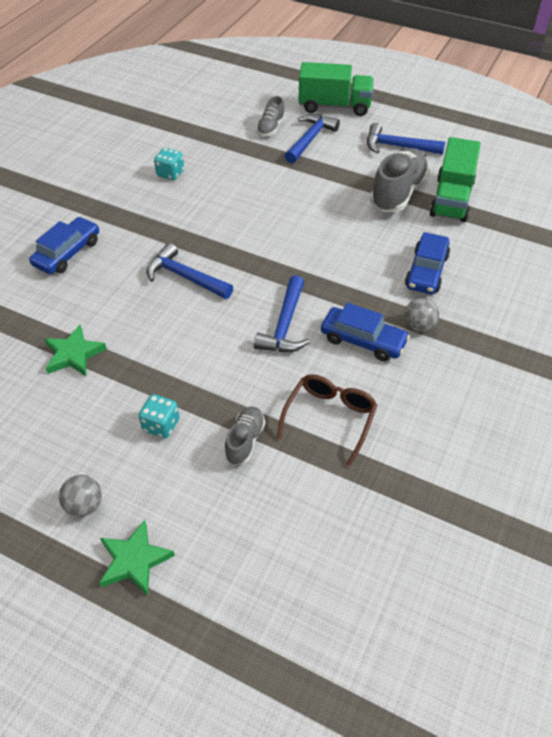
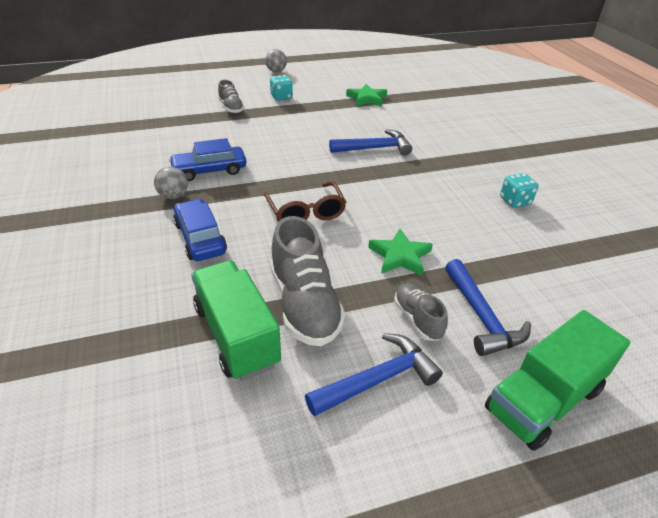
camera: 135 degrees right, 10 degrees down
(67, 253) = (461, 127): blue car -> none
(134, 560) = (234, 69): green star -> green star (400, 256)
(271, 128) = (539, 303): grey shoe -> grey shoe (417, 319)
(284, 325) = (273, 155): blue hammer -> none
(330, 418) = (193, 131): brown glasses -> brown glasses (306, 212)

